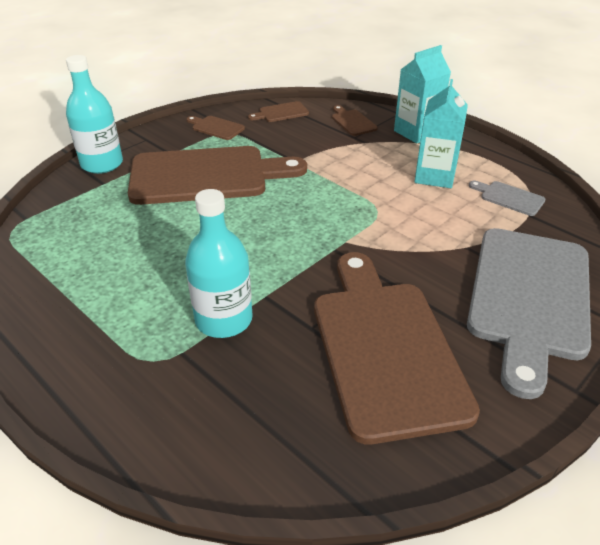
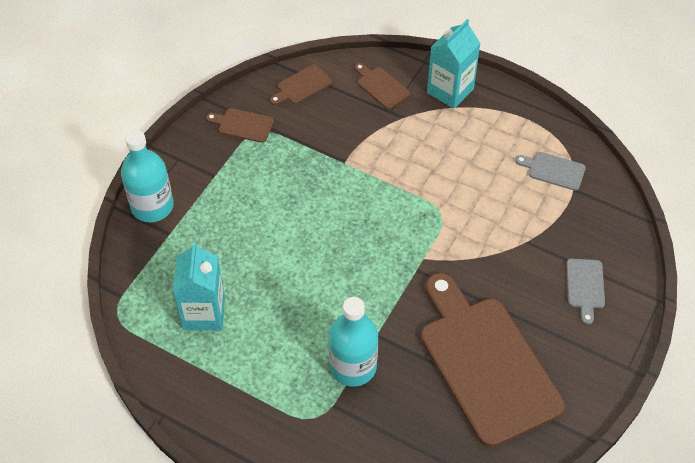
camera: 15 degrees left, 15 degrees up
(206, 175) = (265, 200): brown cutting board -> none
(434, 176) = (481, 155): turquoise carton -> turquoise carton (204, 313)
(529, 297) = (585, 287): grey cutting board -> grey cutting board, size x0.40

